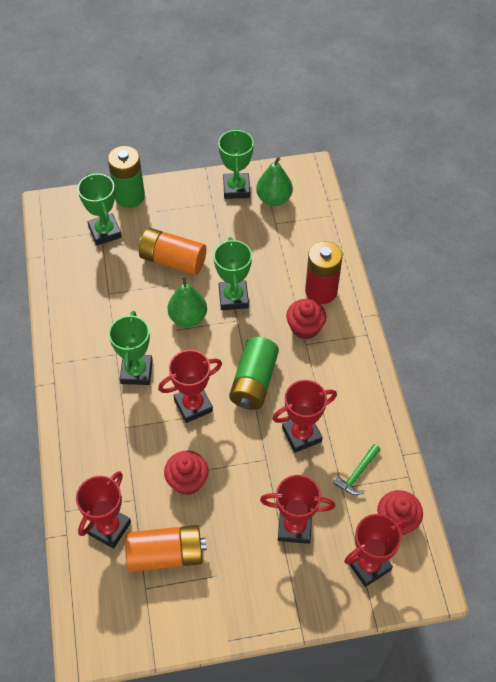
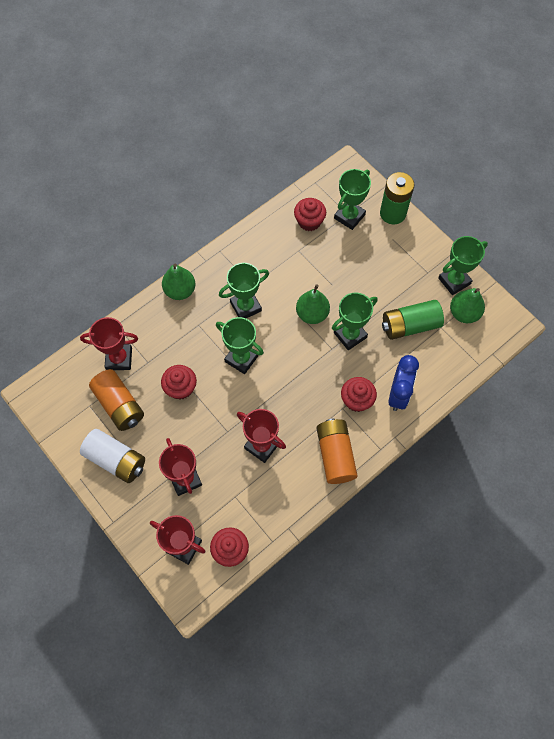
camera: 60 degrees right, 10 degrees up
(71, 425) = (180, 290): none -> green pear
(83, 267) = (309, 221): none -> red cupcake
(173, 260) = (355, 275): orange battery -> orange battery (335, 455)
(193, 405) = (241, 358): red trophy -> green trophy
(230, 589) = (116, 460): none -> white battery
(254, 382) = (286, 389): green battery -> green battery (410, 325)
(321, 291) = (398, 394): red battery -> blue clock
(357, 474) = (252, 502): green hammer -> none

